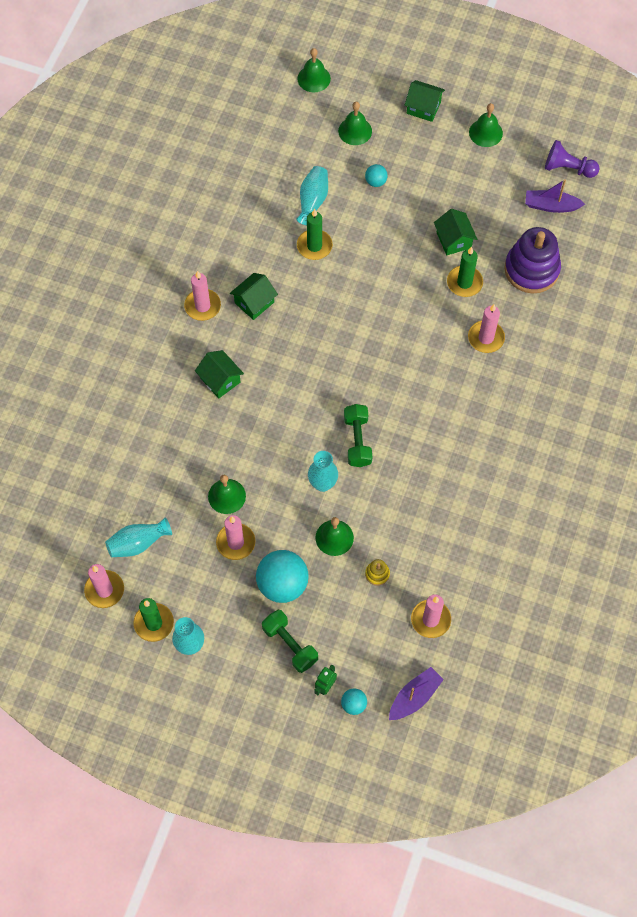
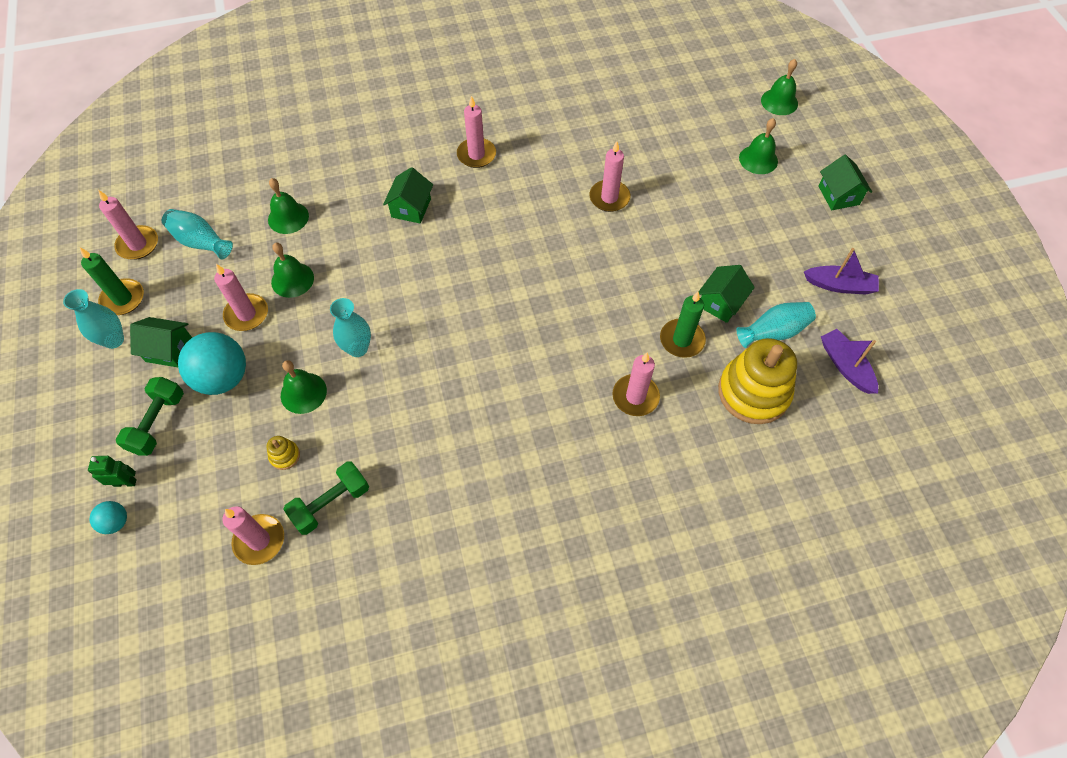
camera: 55 degrees right, 5 degrees down
(254, 302) = (511, 188): green house -> green house (169, 350)
(313, 201) = (655, 170): turquoise vase -> turquoise vase (773, 332)
(314, 246) = (609, 198): green candle -> pink candle
(357, 441) = (427, 350): green dumbbell -> green dumbbell (331, 503)
(375, 182) = (721, 204): turquoise ball -> none
(414, 697) = (154, 579): purple boat -> purple boat (839, 285)
(485, 132) = (867, 260): green bell -> green bell (288, 217)
(531, 270) = (753, 392): purple stacking toy -> yellow stacking toy
(568, 168) = (905, 355): purple pawn -> none

